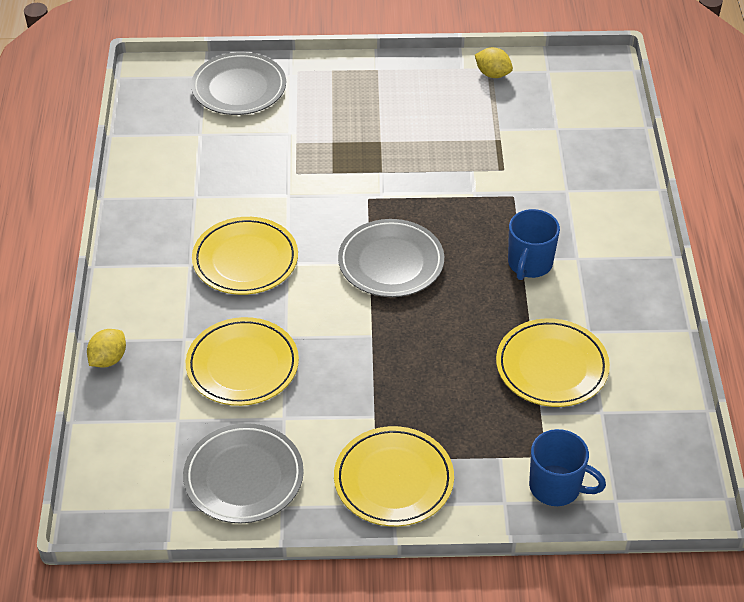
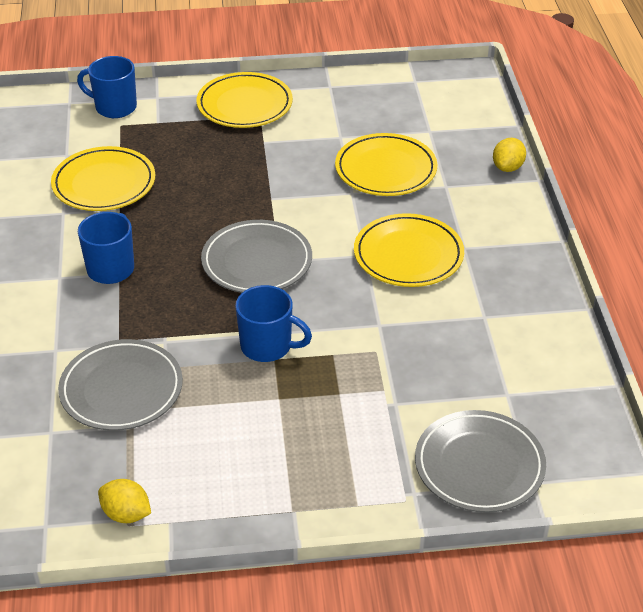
camera: 175 degrees right, 5 degrees down
(243, 477) = (364, 100): grey plate -> grey plate (121, 389)
(386, 182) = (267, 346): none -> blue mug

